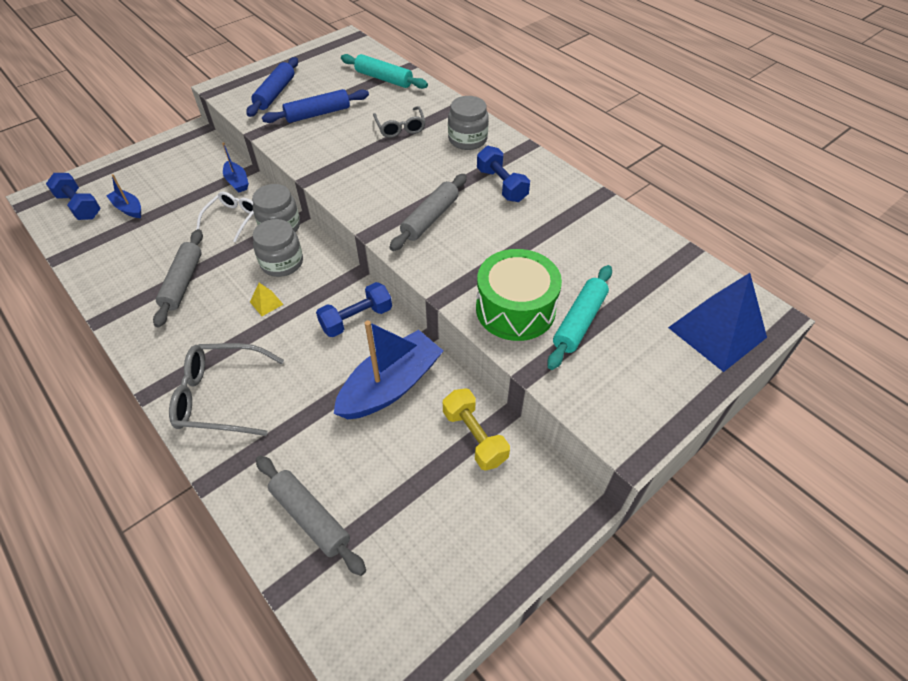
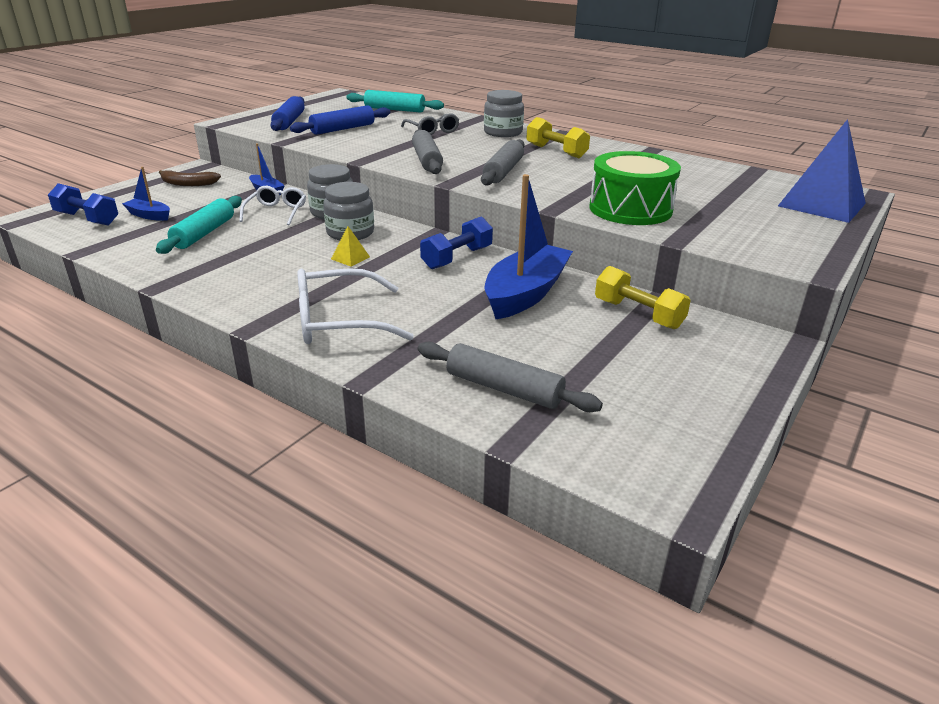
camera: 15 degrees left, 20 degrees down
(176, 160) = (188, 184): none -> brown banana
(183, 282) = (244, 254): grey rolling pin -> grey rolling pin (427, 160)
(220, 396) = (338, 321): grey glasses -> white glasses
(501, 185) = (556, 151): blue dumbbell -> yellow dumbbell
(579, 322) = (696, 210): turquoise rolling pin -> turquoise rolling pin (204, 233)

